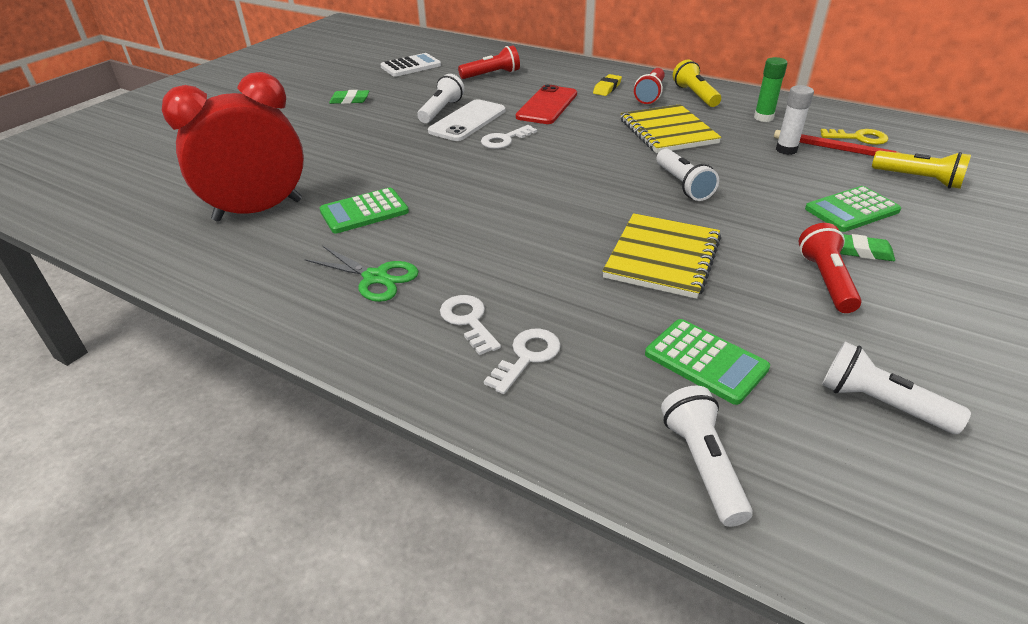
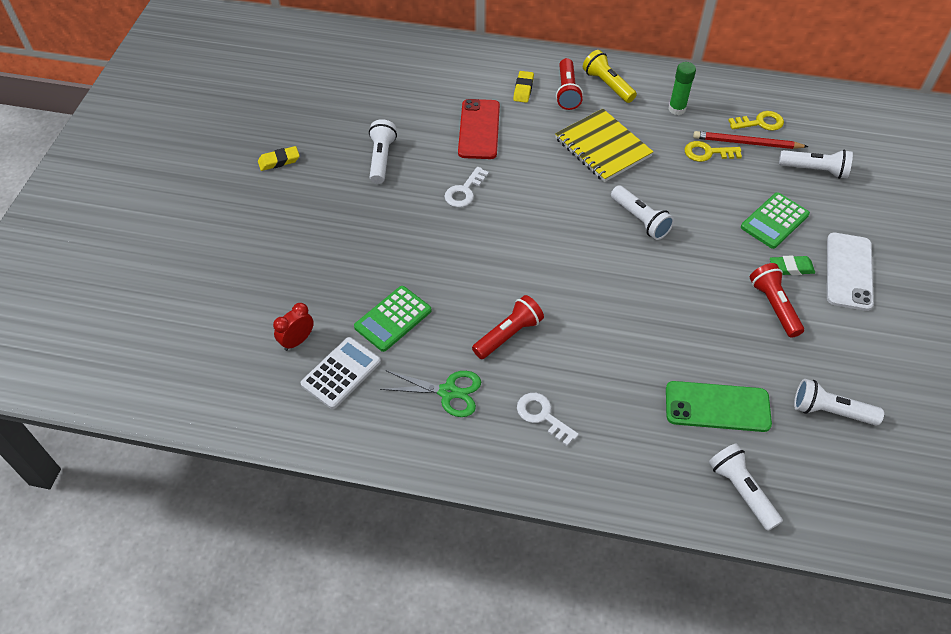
camera: 20 degrees left, 15 degrees up
(258, 210) = (297, 341): red clock -> red clock, size x0.41
(350, 100) = (279, 161): green eraser -> yellow eraser
(411, 66) = (307, 87): white calculator -> white calculator (341, 373)
(467, 121) = (415, 170): white phone -> white phone (848, 271)
(492, 75) = (400, 87): red flashlight -> red flashlight (508, 334)
(527, 357) = (599, 437): white key -> none
(662, 258) = (654, 312): yellow notebook -> none
(705, 361) = (717, 406): green calculator -> green phone
(786, 150) = (707, 153): white glue stick -> yellow key
(918, 179) = (815, 170): yellow flashlight -> white flashlight

